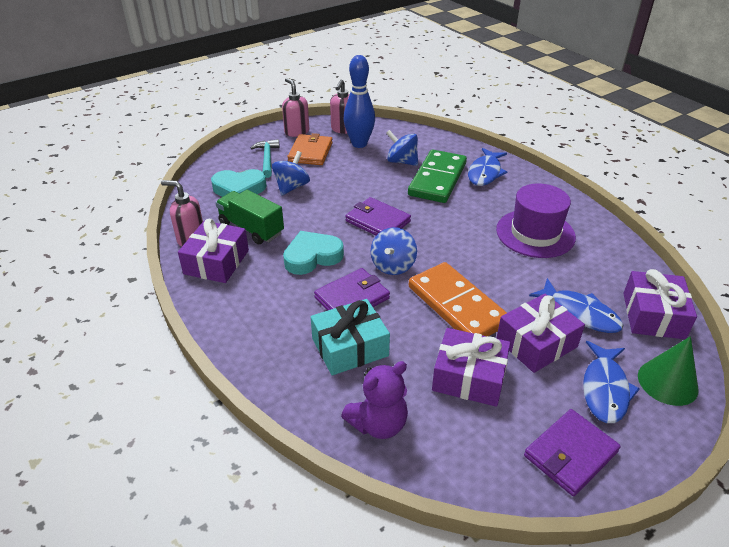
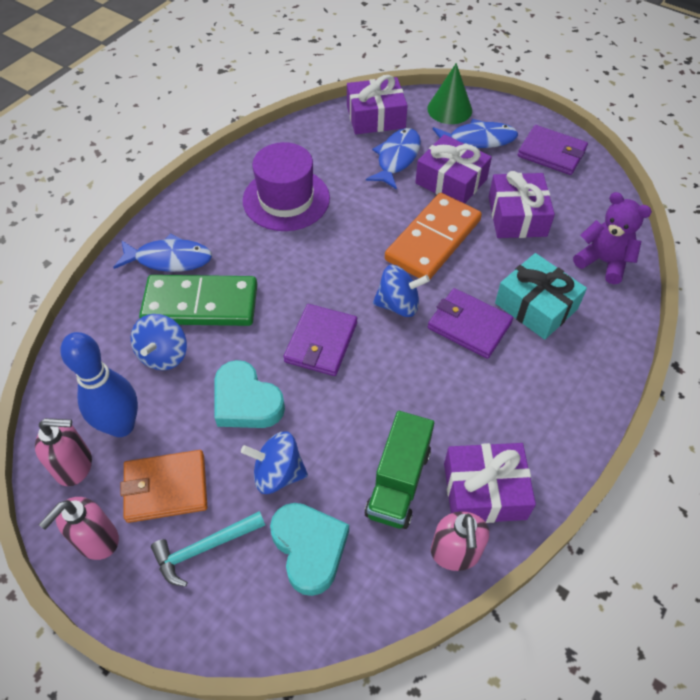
camera: 110 degrees left, 15 degrees up
(312, 257) = (421, 387): turquoise heart -> turquoise heart (246, 401)

